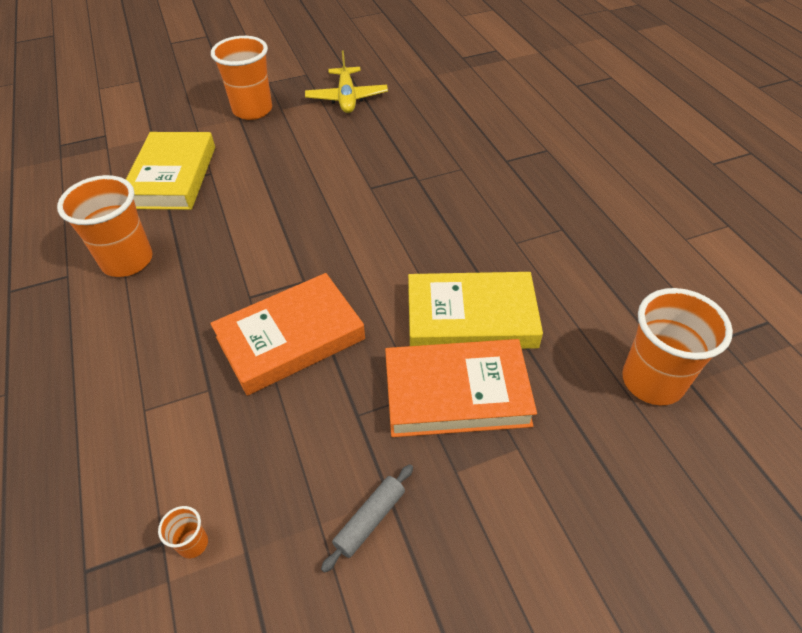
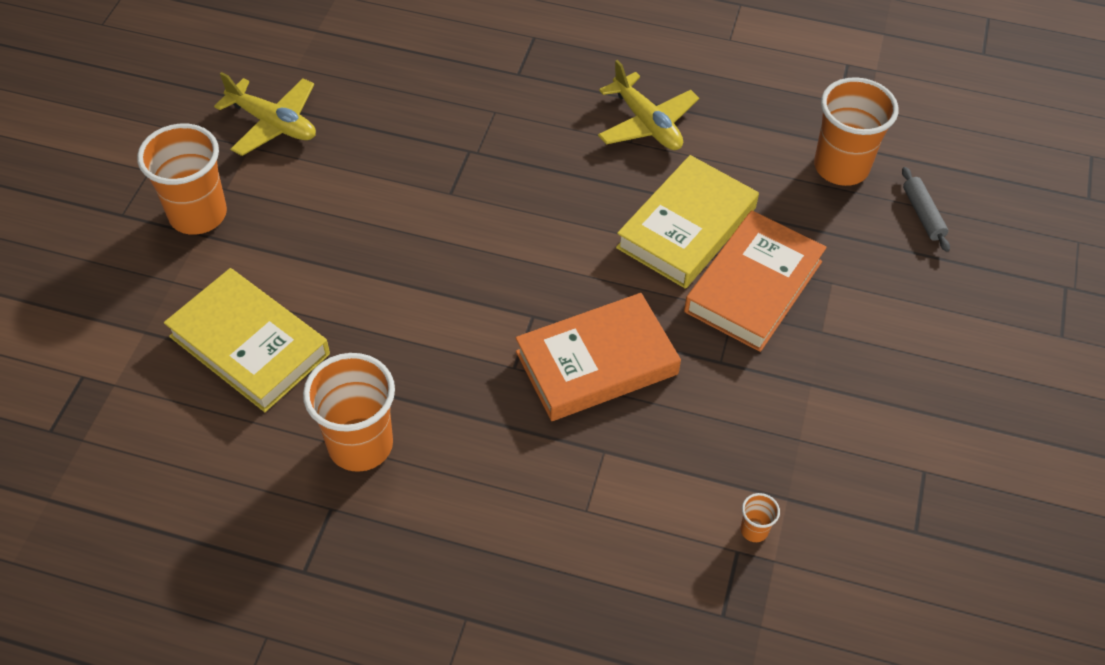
camera: 55 degrees left, 5 degrees up
(290, 338) = (596, 363): orange book -> orange book turned 60 degrees clockwise
(370, 520) = (820, 407): grey rolling pin -> grey rolling pin (923, 214)
(543, 241) = (647, 123): none -> yellow plane

